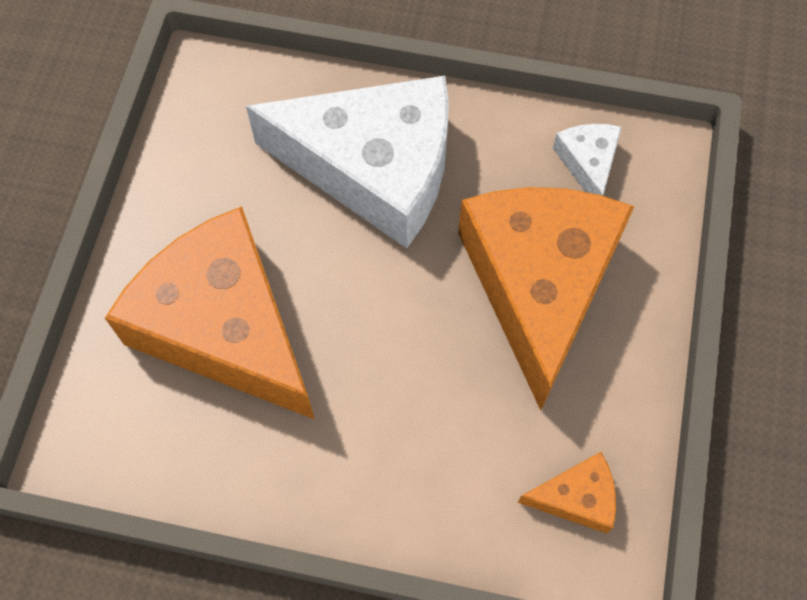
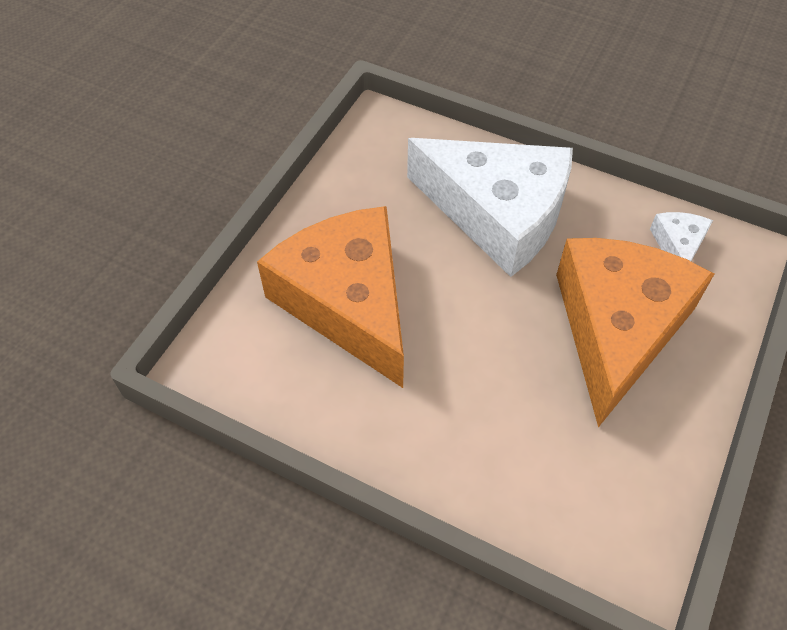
camera: 15 degrees right, 10 degrees down
(576, 498) = (616, 506): orange cheese -> none

